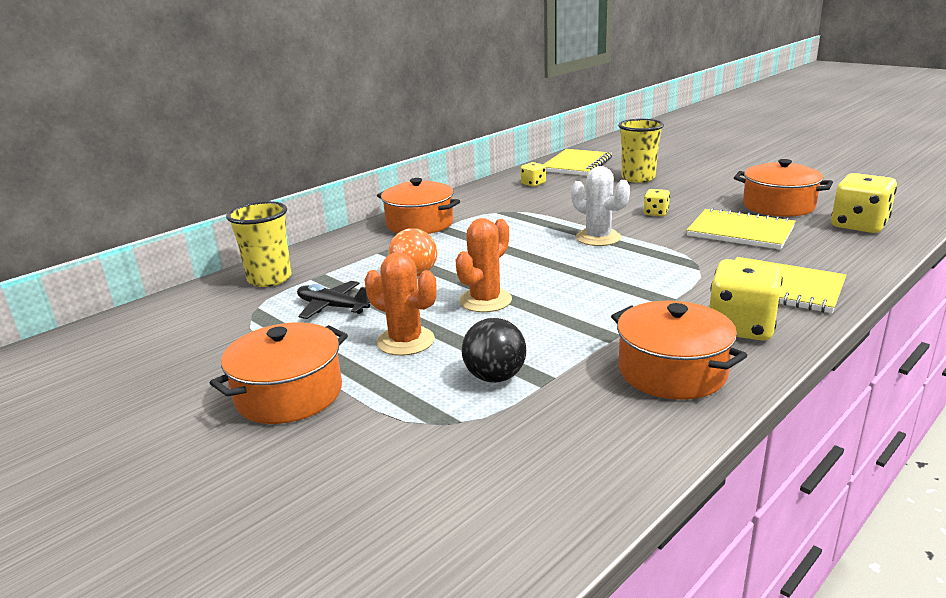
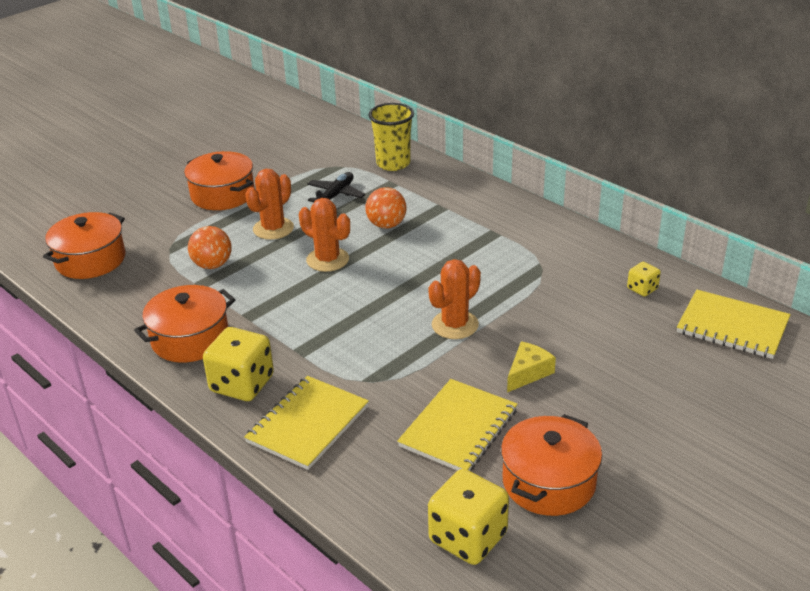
camera: 90 degrees right, 10 degrees up
(420, 224) = (508, 220): orange pot -> orange pot (90, 260)
(495, 377) = (212, 265): black ball -> orange ball
(598, 238) = (455, 325): white cactus -> orange cactus
(638, 178) = (670, 374): yellow cup -> none
(655, 213) = (528, 373): yellow dice -> yellow cheese

